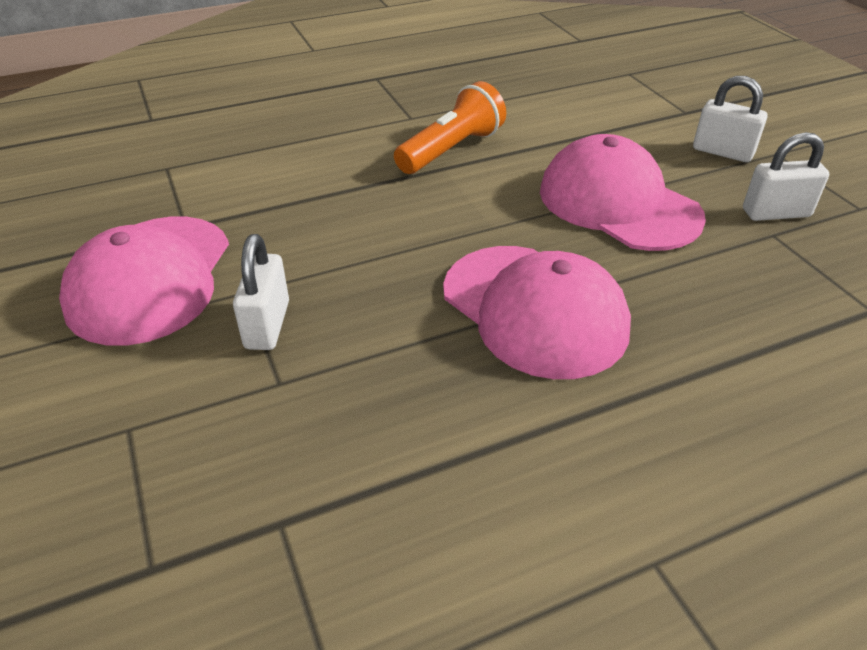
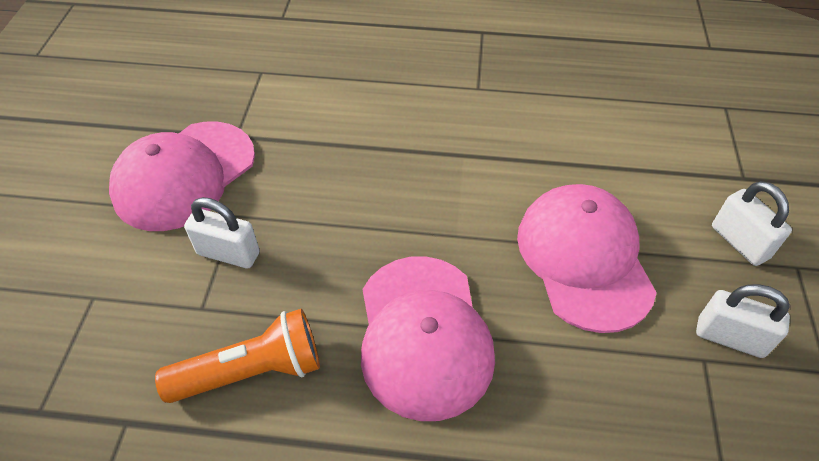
camera: 30 degrees right, 10 degrees up
(267, 325) = (228, 253): white padlock -> white padlock turned 75 degrees clockwise
(451, 150) = (485, 138): orange flashlight -> orange flashlight (252, 371)

